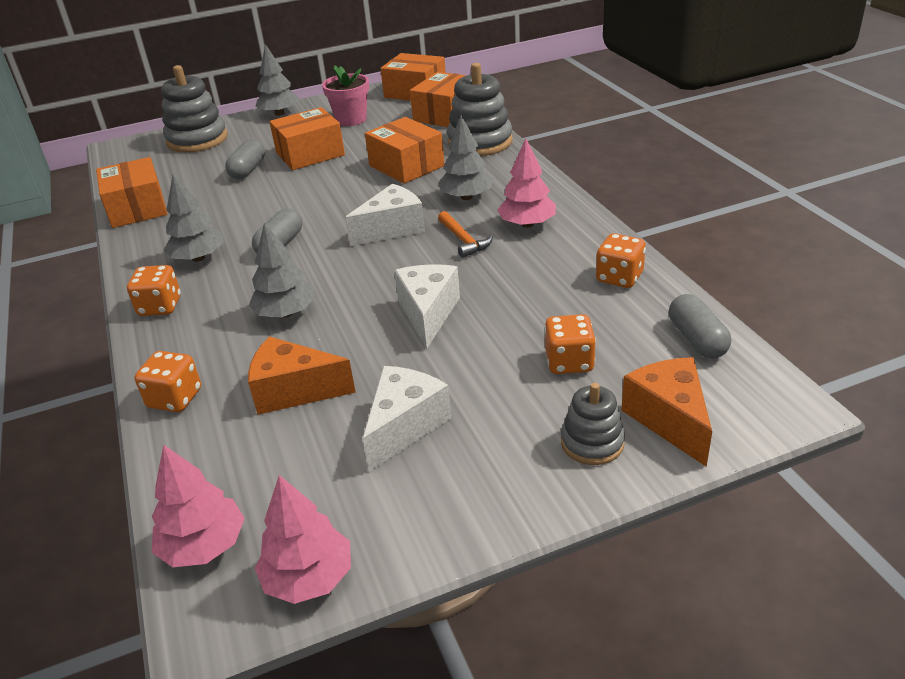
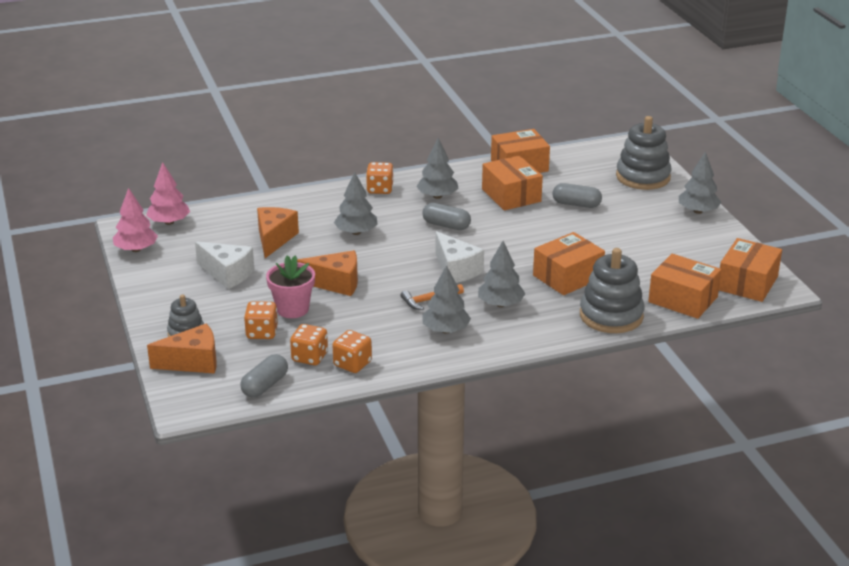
camera: 90 degrees right, 5 degrees down
(175, 398) = (283, 204): orange dice -> orange dice (310, 357)
(310, 154) = (602, 230): orange box -> orange box (511, 195)
(351, 120) = (677, 248): pink flower pot -> pink flower pot (292, 309)
(428, 313) = (336, 283): white cheese -> orange cheese
(527, 224) = (446, 330): pink tree -> grey tree
(697, 339) = (265, 385): grey capsule -> grey capsule turned 45 degrees counterclockwise

